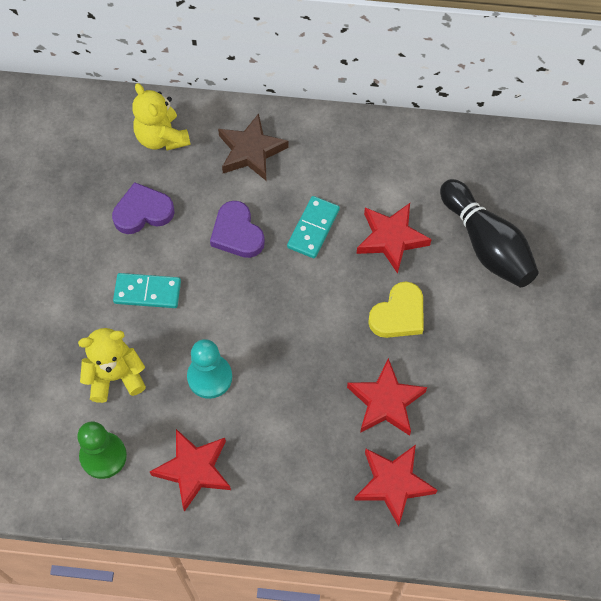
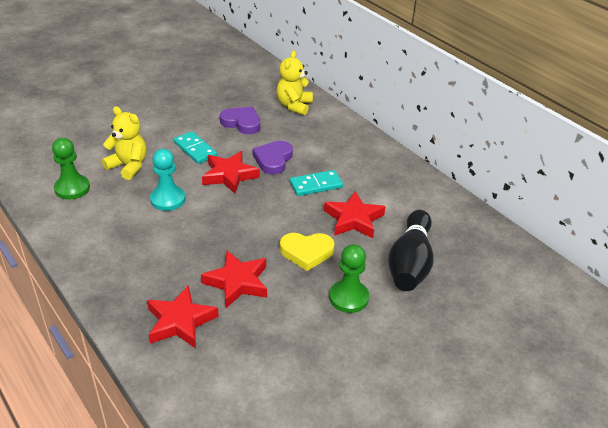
camera: 45 degrees right, 25 degrees down
(193, 470) = (98, 227): red star -> red star (229, 175)
(251, 151) = (330, 137): brown star -> none
(482, 328) = (348, 297): none -> green pawn

